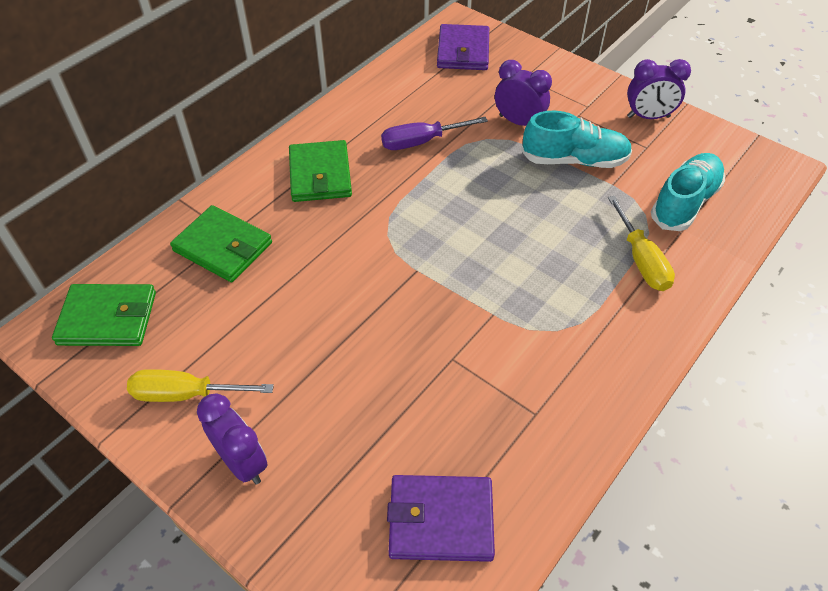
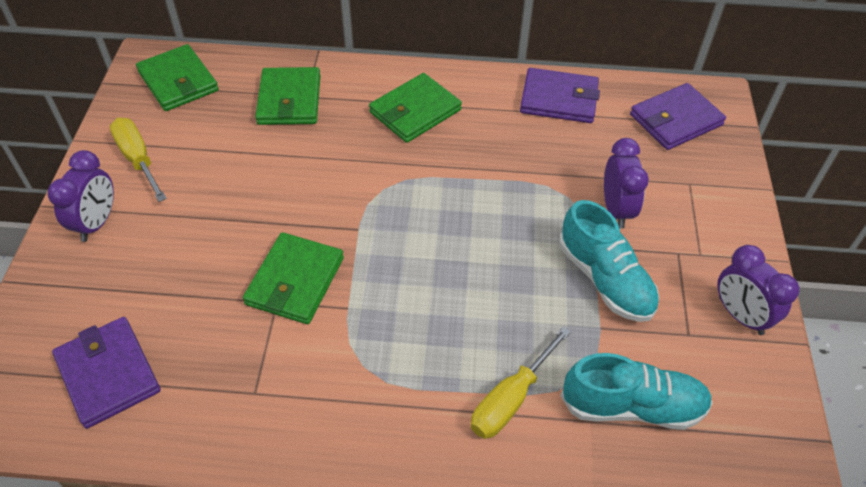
camera: 55 degrees right, 0 degrees up
(388, 93) = (559, 99): none -> purple wallet
(422, 142) = (518, 154): purple screwdriver -> none
(439, 336) = (295, 281): none -> green wallet

